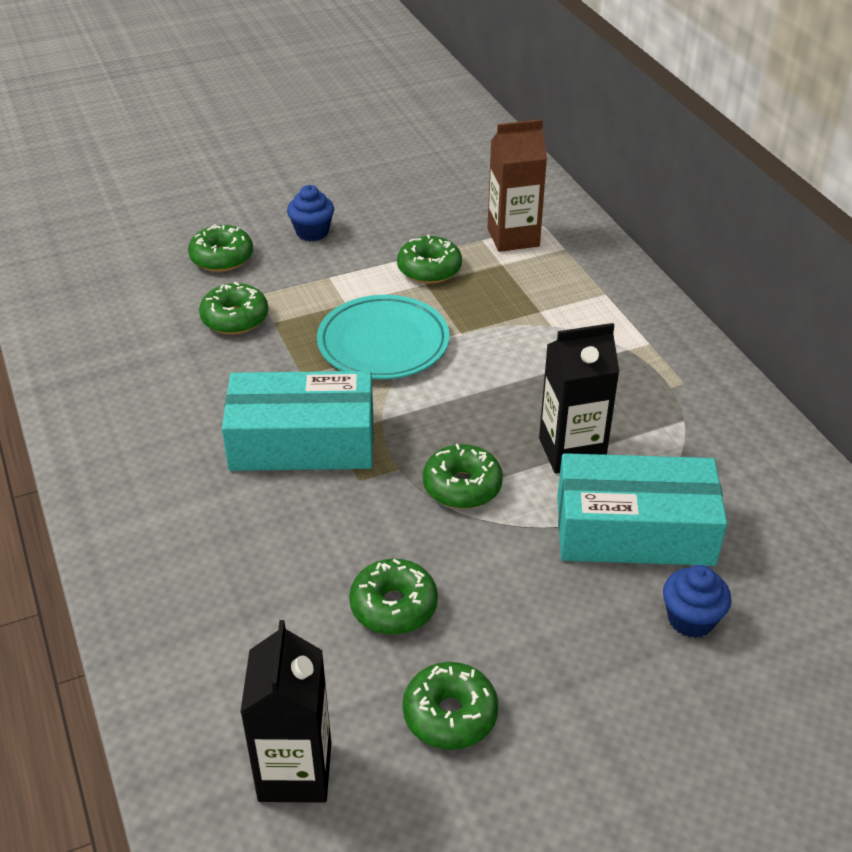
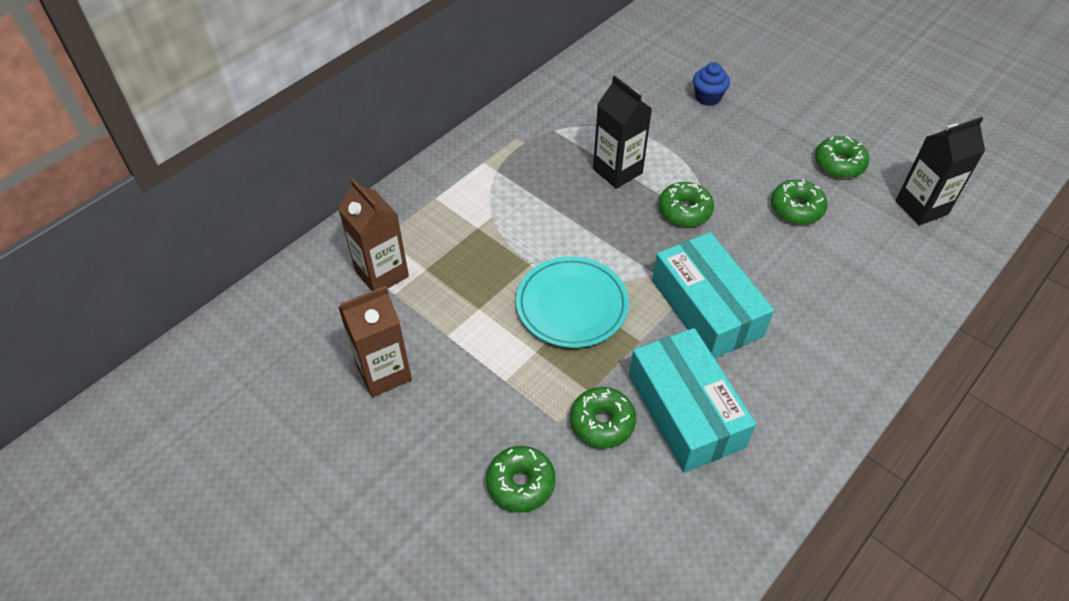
camera: 115 degrees left, 10 degrees up
(312, 232) = (441, 426): blue cupcake -> none
(393, 216) = (384, 373): none -> brown carton
(429, 269) = (457, 313): green donut -> none
(634, 530) = (662, 130): turquoise box -> turquoise box (685, 410)

